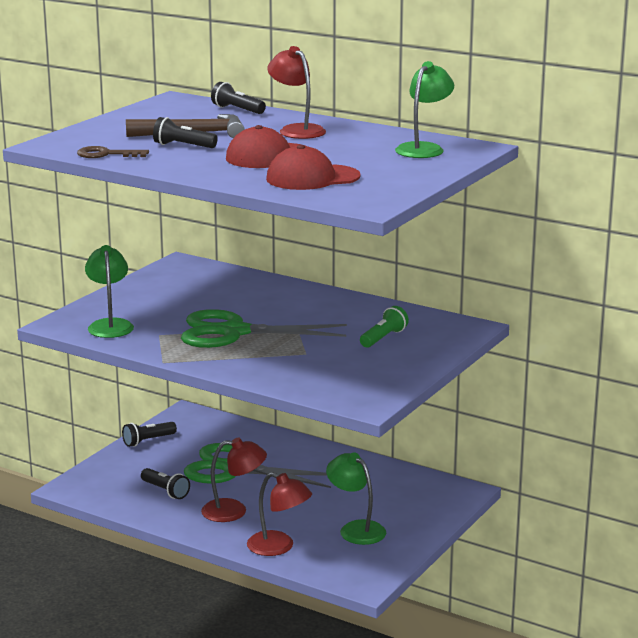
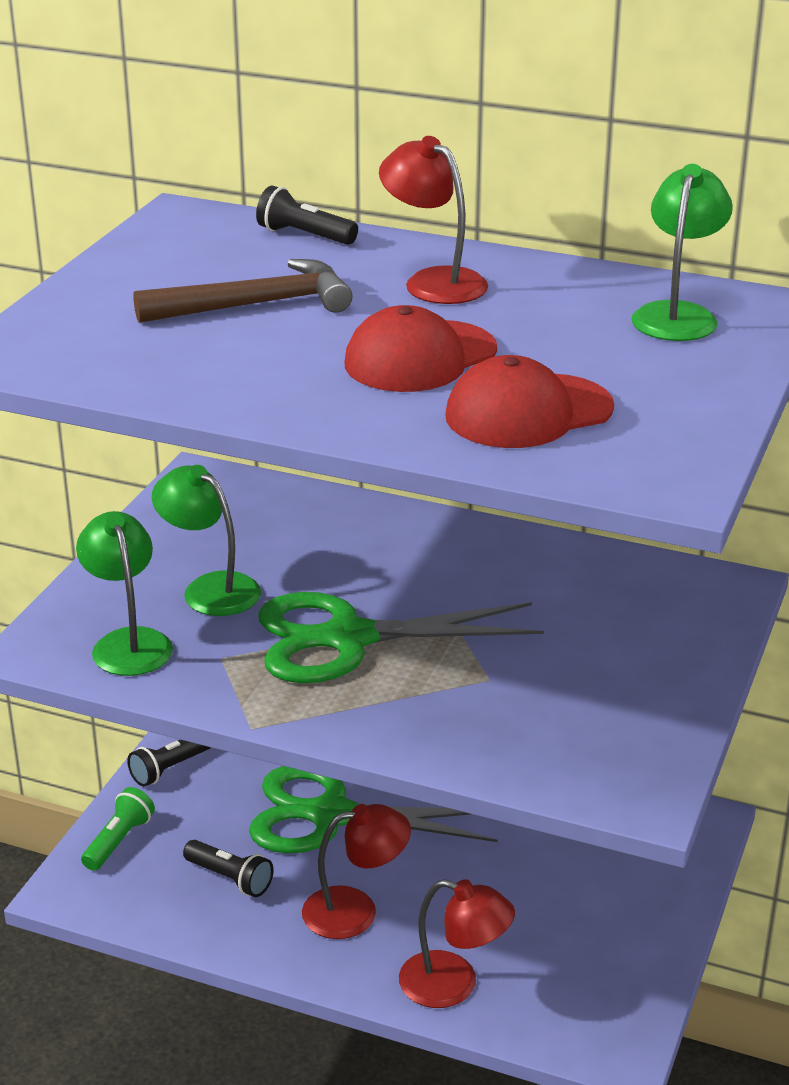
camera: 10 degrees left, 10 degrees up
(106, 154) = (122, 375): brown key -> none
(183, 146) = (252, 340): black flashlight -> none
(356, 529) = (564, 926): green lamp -> green lamp (210, 588)
(383, 338) = (603, 627): green flashlight -> green flashlight (119, 841)

